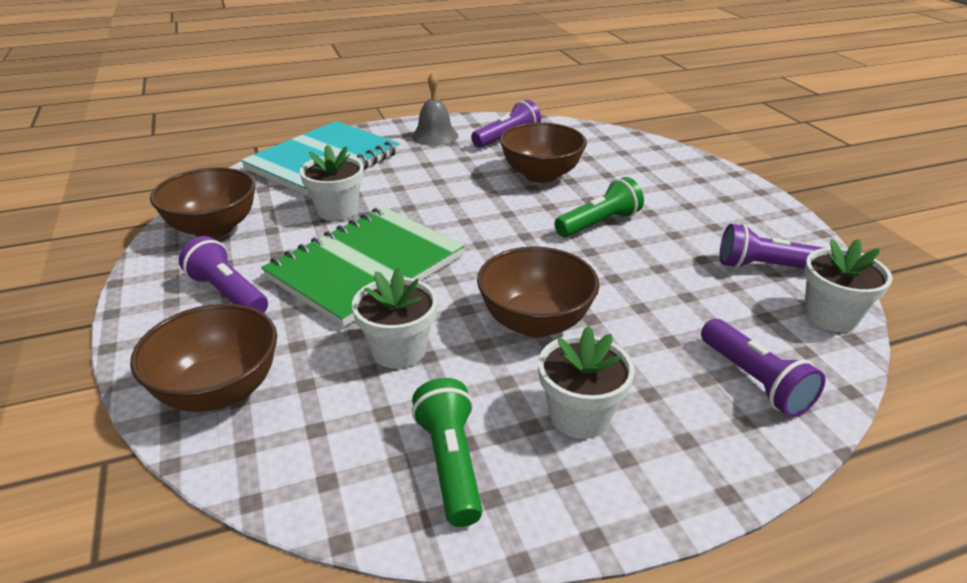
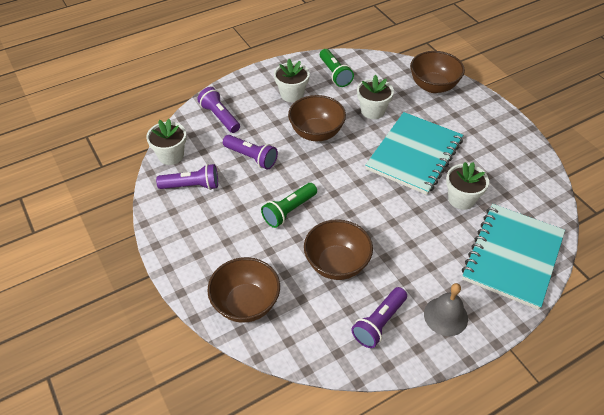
camera: 170 degrees right, 15 degrees up
(213, 228) = (522, 171): brown bowl -> brown bowl (246, 303)
(228, 294) = (471, 129): purple flashlight -> purple flashlight (251, 157)
(366, 267) = (414, 154): green notebook -> turquoise notebook

